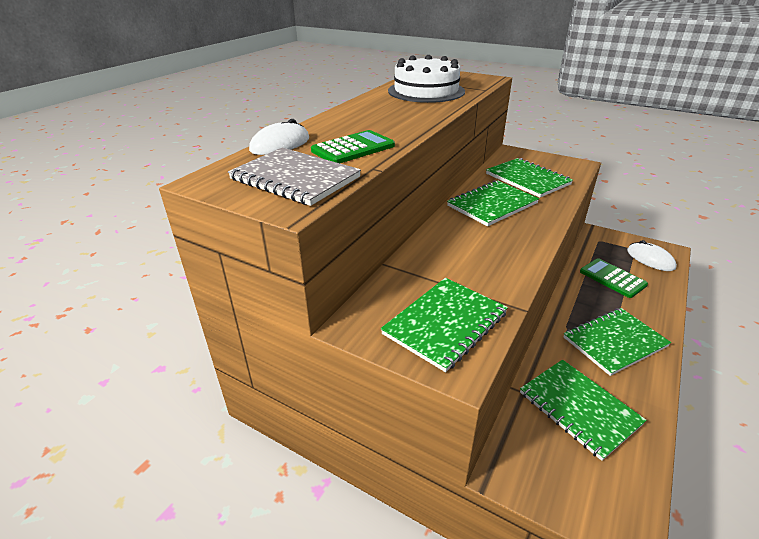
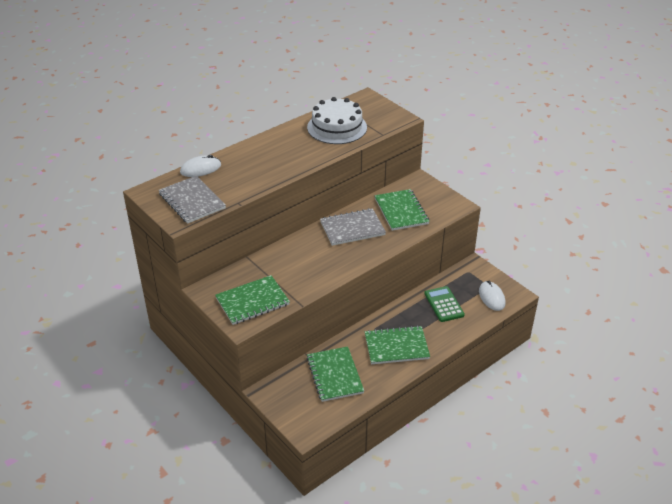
camera: 20 degrees right, 5 degrees up
(353, 148) = (239, 182): green calculator -> none
(492, 205) = (352, 228): green notebook -> grey notebook

